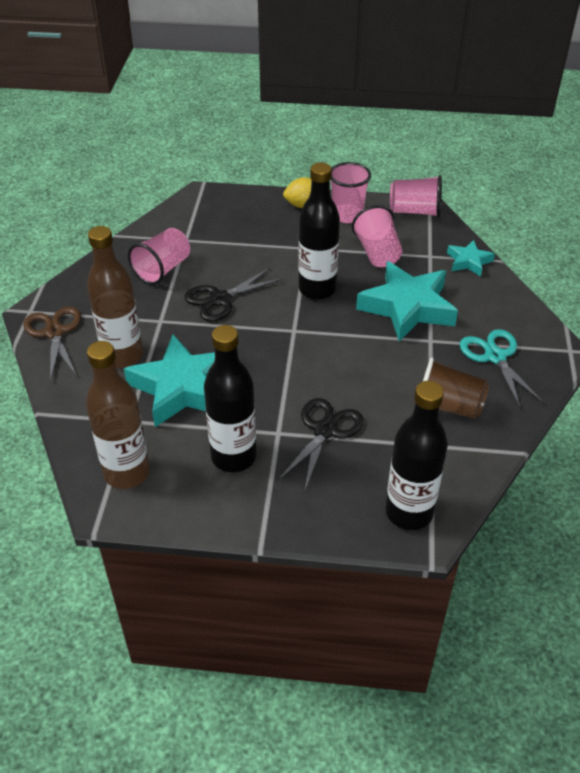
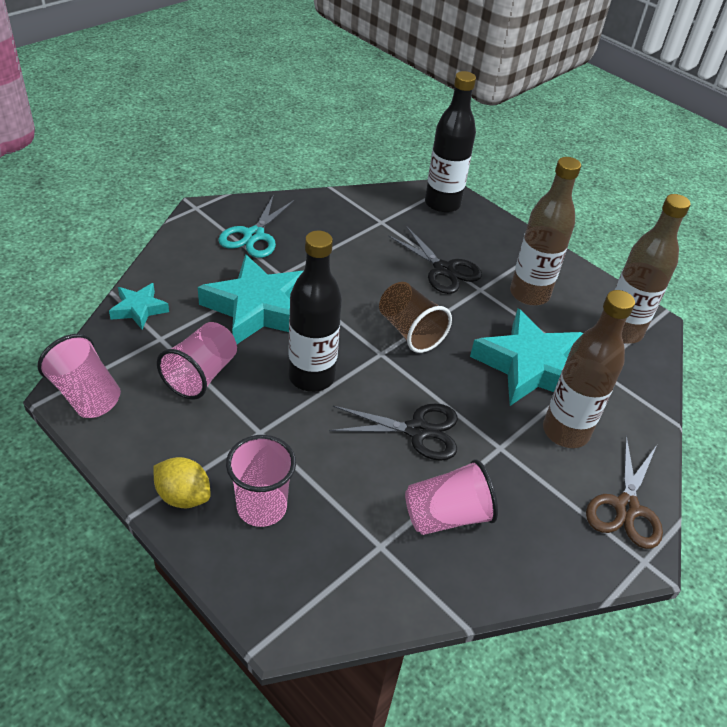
camera: 145 degrees left, 0 degrees up
(233, 457) = (529, 294): black bottle -> brown bottle
(325, 430) = (444, 270): black scissors -> black scissors turned 105 degrees counterclockwise
(347, 215) = (159, 443): pink cup -> pink cup (262, 507)
(448, 406) = (337, 232): brown cup -> brown cup (410, 331)

